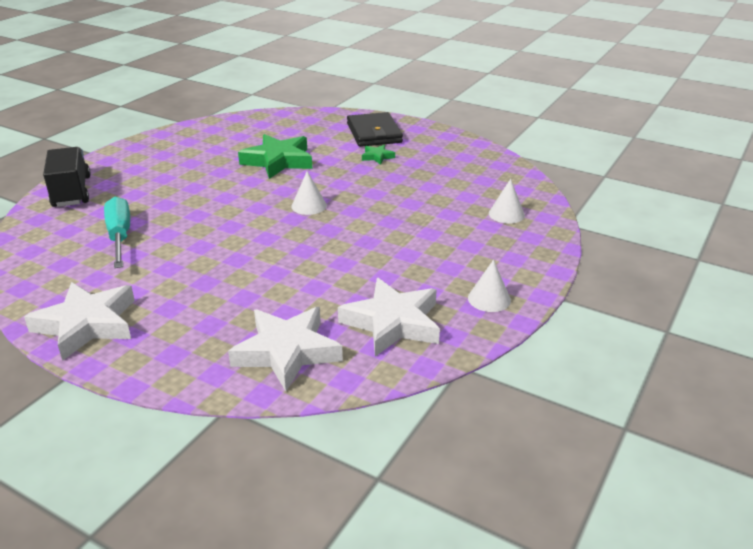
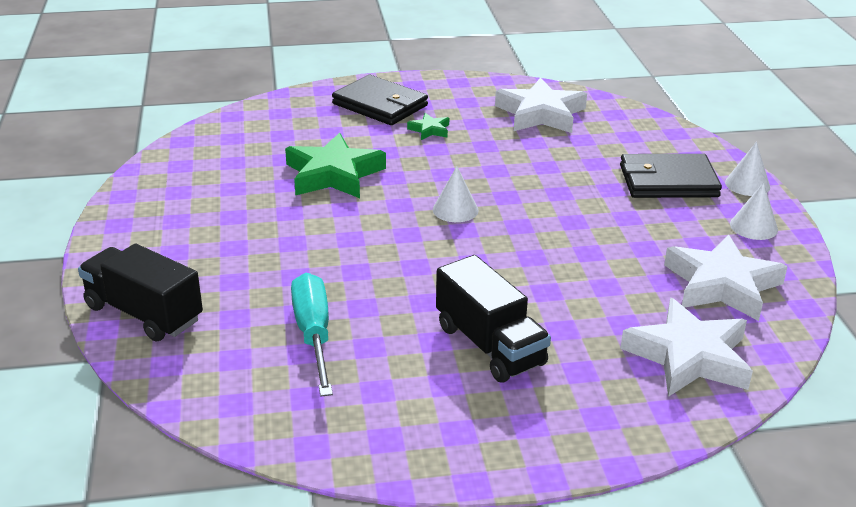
camera: 40 degrees left, 0 degrees up
(87, 324) = (463, 440): white star -> white star (540, 114)
(120, 236) = (313, 335): turquoise screwdriver -> turquoise screwdriver turned 45 degrees clockwise
(189, 285) = (489, 345): none -> black truck
(480, 244) = (668, 181): none -> black wallet
(506, 214) = (641, 143): white cone -> white cone (747, 184)

